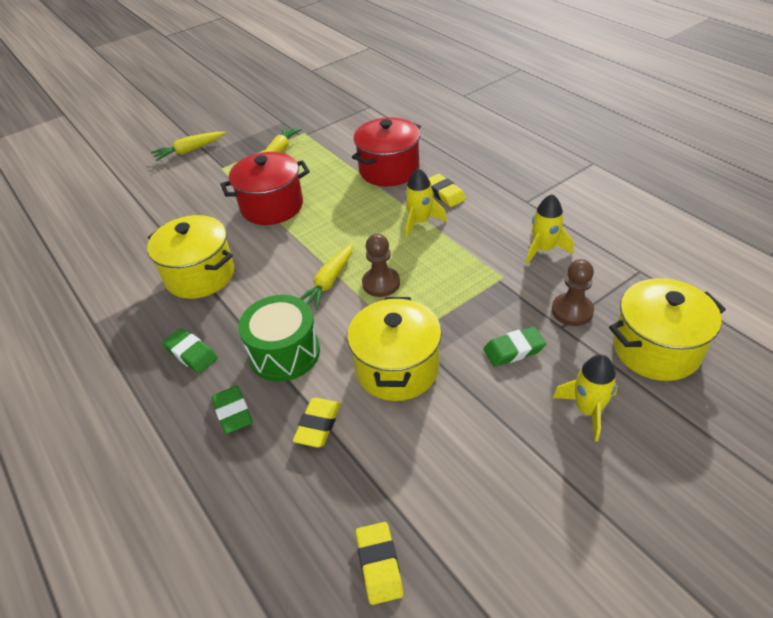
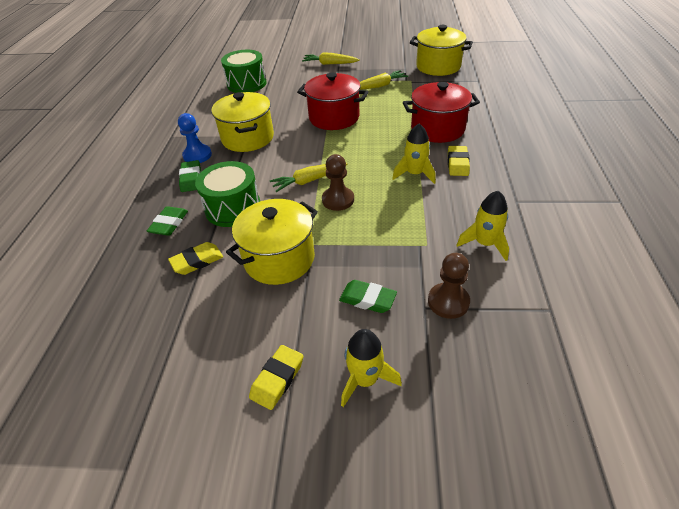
camera: 40 degrees right, 0 degrees up
(111, 217) = (246, 84): none -> green drum
(162, 325) = (197, 155): none -> blue pawn
(379, 565) = (124, 366): yellow eraser -> yellow eraser (277, 379)
(656, 349) = (482, 378): yellow pot -> yellow pot (438, 66)

